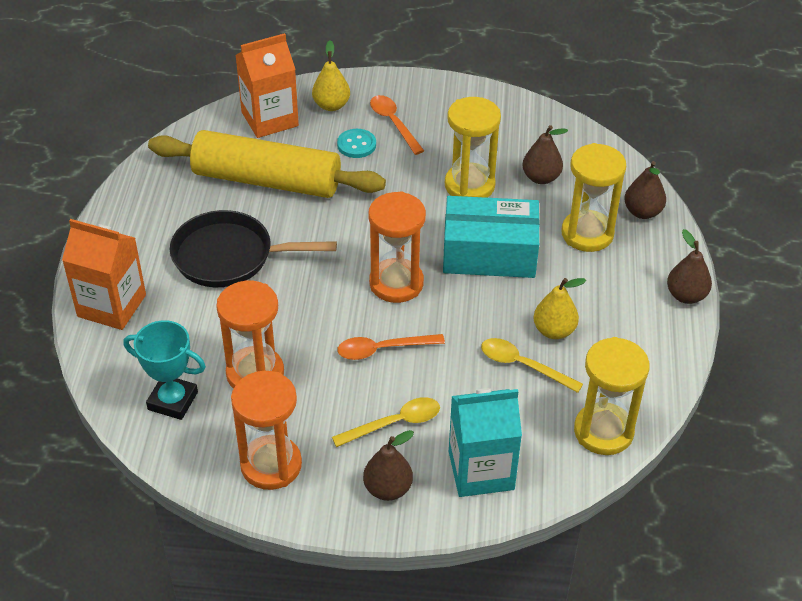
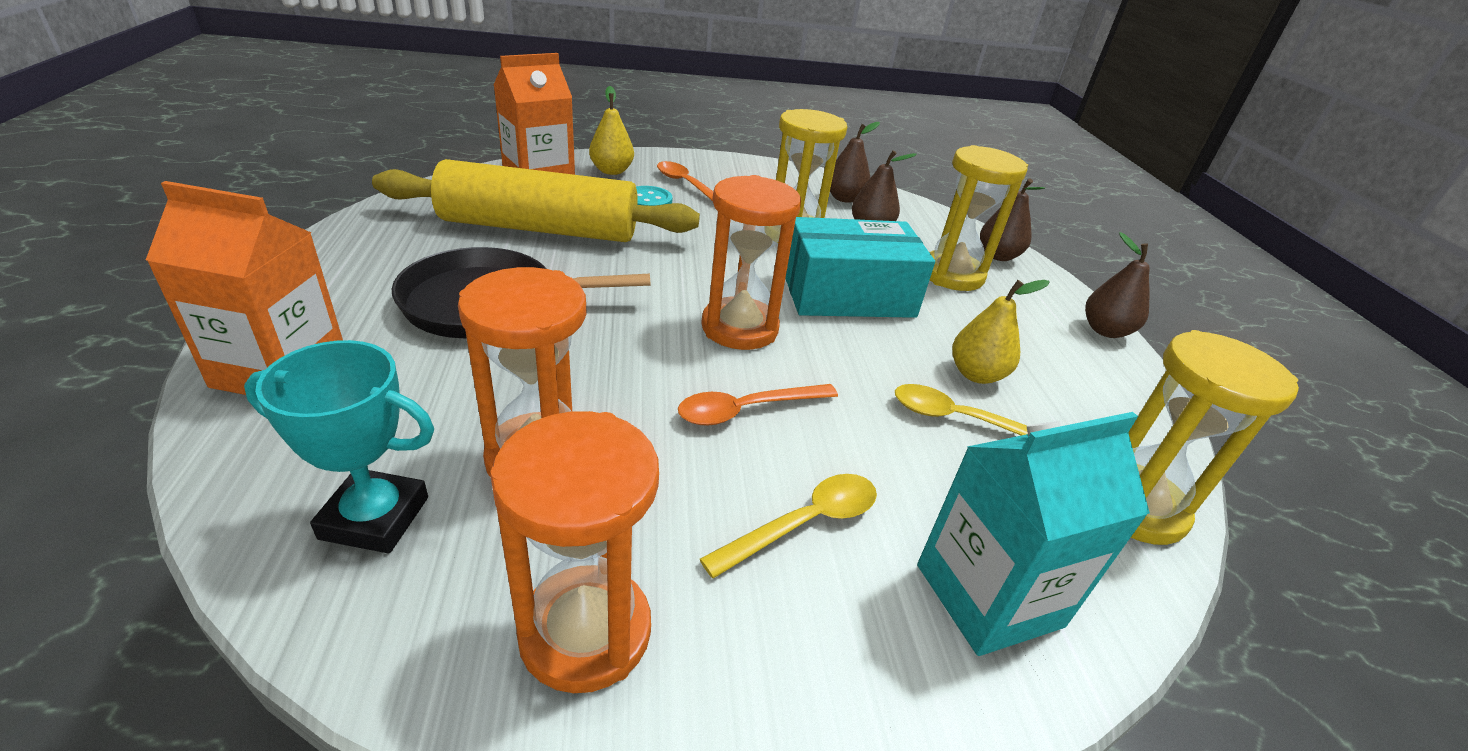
camera: 15 degrees left, 10 degrees down
(388, 489) = (836, 656): brown pear -> brown pear (844, 198)

